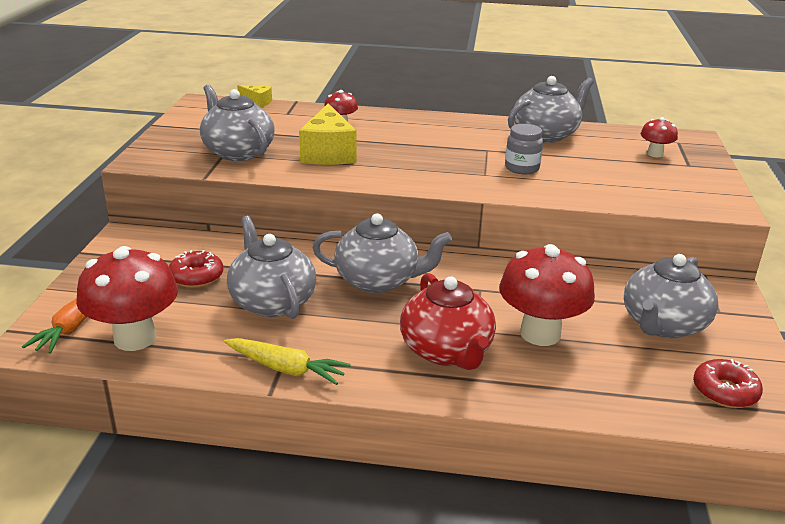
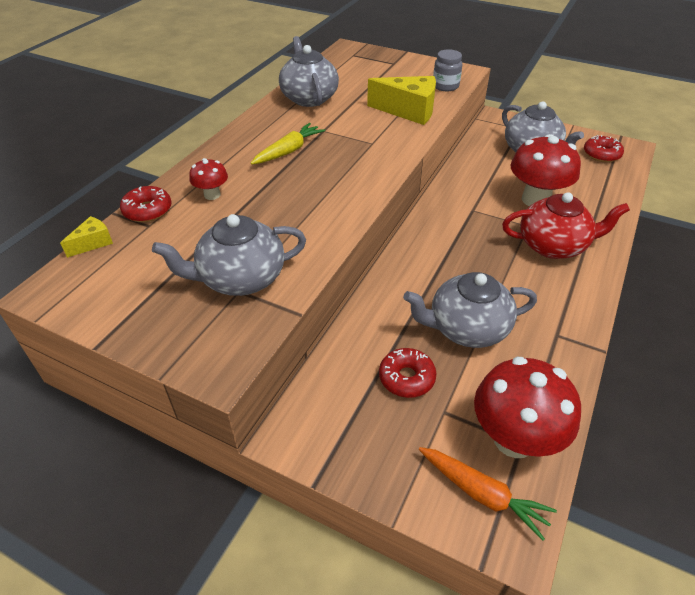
camera: 70 degrees left, 15 degrees up
(286, 369) = (571, 335): yellow carrot -> yellow carrot (288, 151)
(305, 109) = (147, 210): none -> red donut
(328, 153) = (281, 215): yellow cheese -> yellow cheese (409, 111)
(378, 281) = (447, 257): grey teapot -> none
(522, 168) = (368, 124): grey jar -> grey jar (445, 86)
(655, 154) = (369, 68): red mushroom -> none

